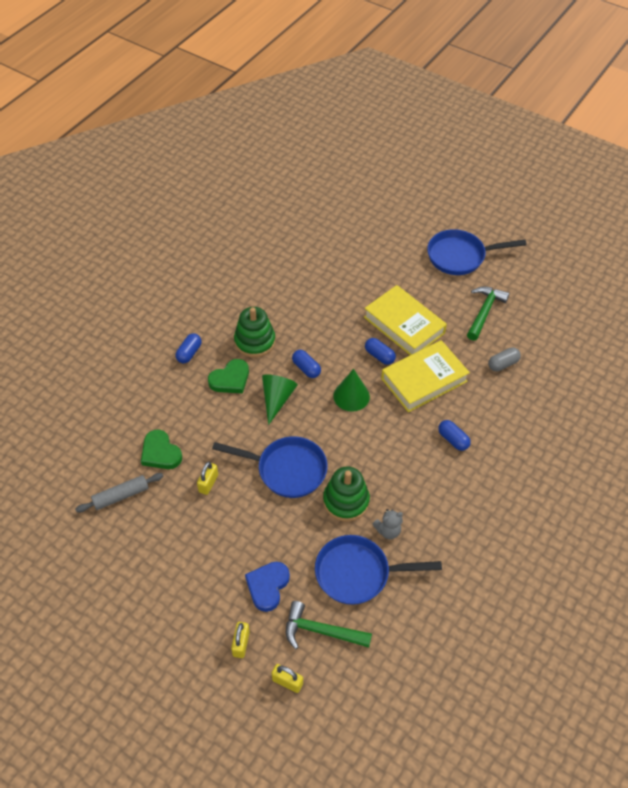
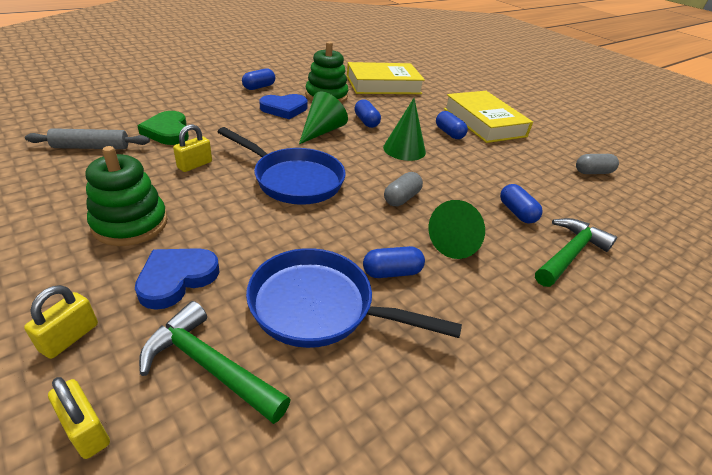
camera: 15 degrees right, 15 degrees down
(230, 379) = (284, 109): green heart -> blue heart
(346, 501) = (349, 226): green stacking toy -> green stacking toy (130, 224)
(370, 458) = (401, 198): none -> grey capsule
(388, 531) = (391, 272): grey teddy bear -> blue capsule
(420, 487) = (458, 242): none -> green cone
(424, 380) = (494, 160): yellow book -> yellow book (383, 85)
(460, 256) = (554, 101): blue pan -> none
(484, 312) = (575, 135): green hammer -> green hammer (569, 254)

